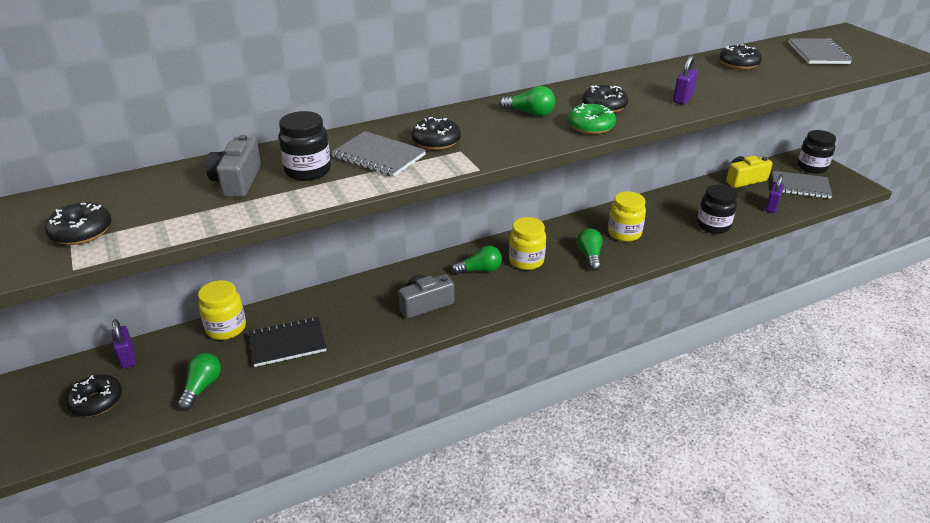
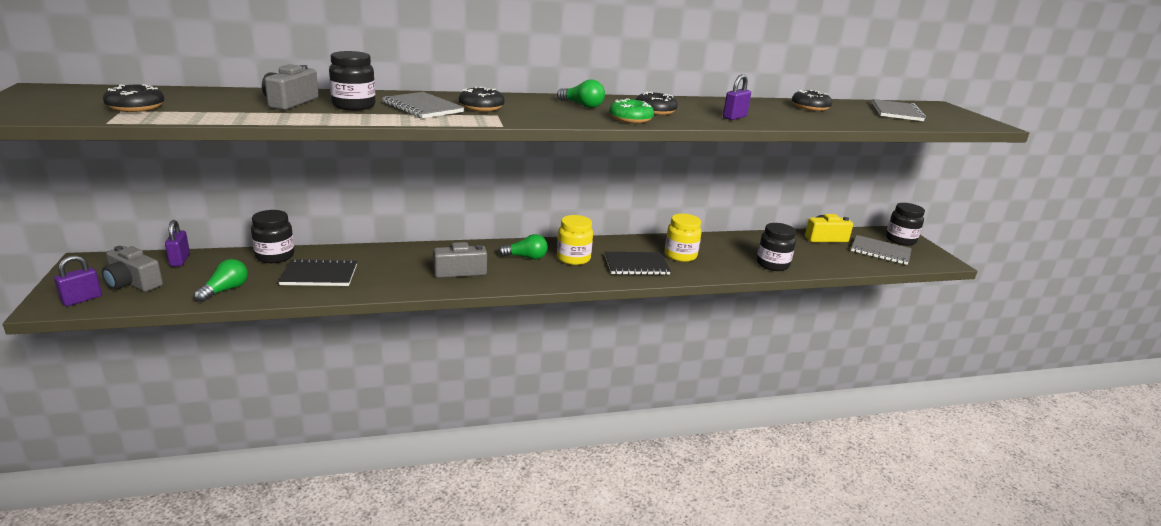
camera: 10 degrees right, 10 degrees down
(97, 401) = (133, 283): black donut -> grey camera
(226, 328) = (275, 256): yellow jar -> black jar
(590, 256) = (636, 265): green light bulb -> black notebook
(771, 207) = (841, 261): purple padlock -> purple padlock (82, 299)

